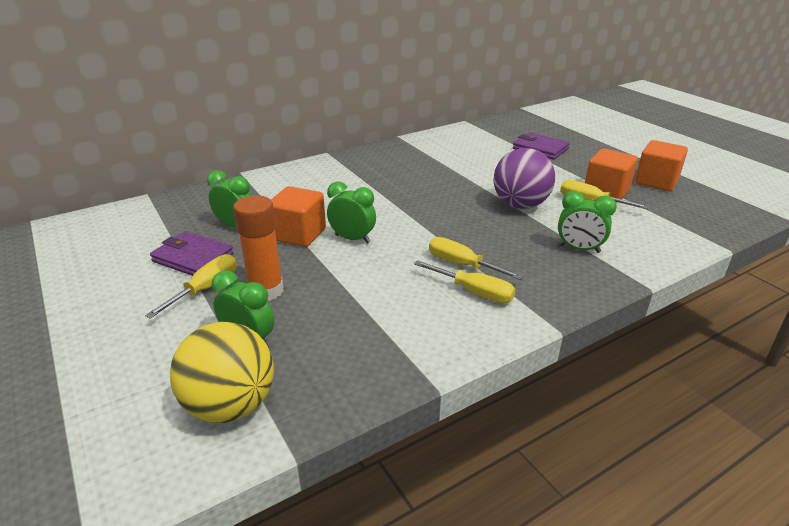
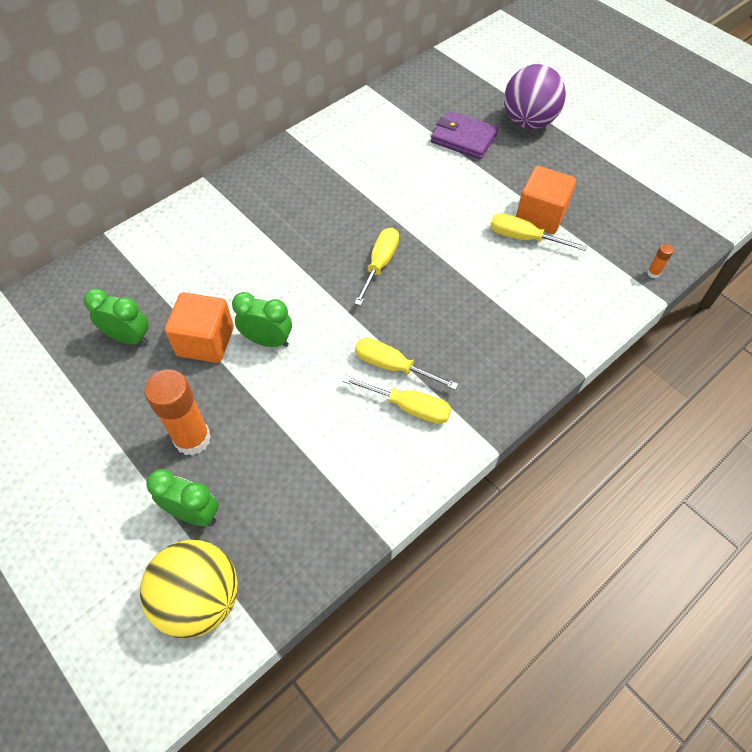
camera: 10 degrees left, 25 degrees up
(193, 258) = (96, 398): purple wallet -> none
(205, 289) = (126, 446): yellow screwdriver -> yellow screwdriver (380, 265)
(520, 205) = (446, 253): purple ball -> purple ball (528, 122)
(579, 249) = (512, 322): green clock -> none
(656, 182) = (596, 189): orange cube -> none
(715, 232) = (653, 273): none -> orange glue stick

